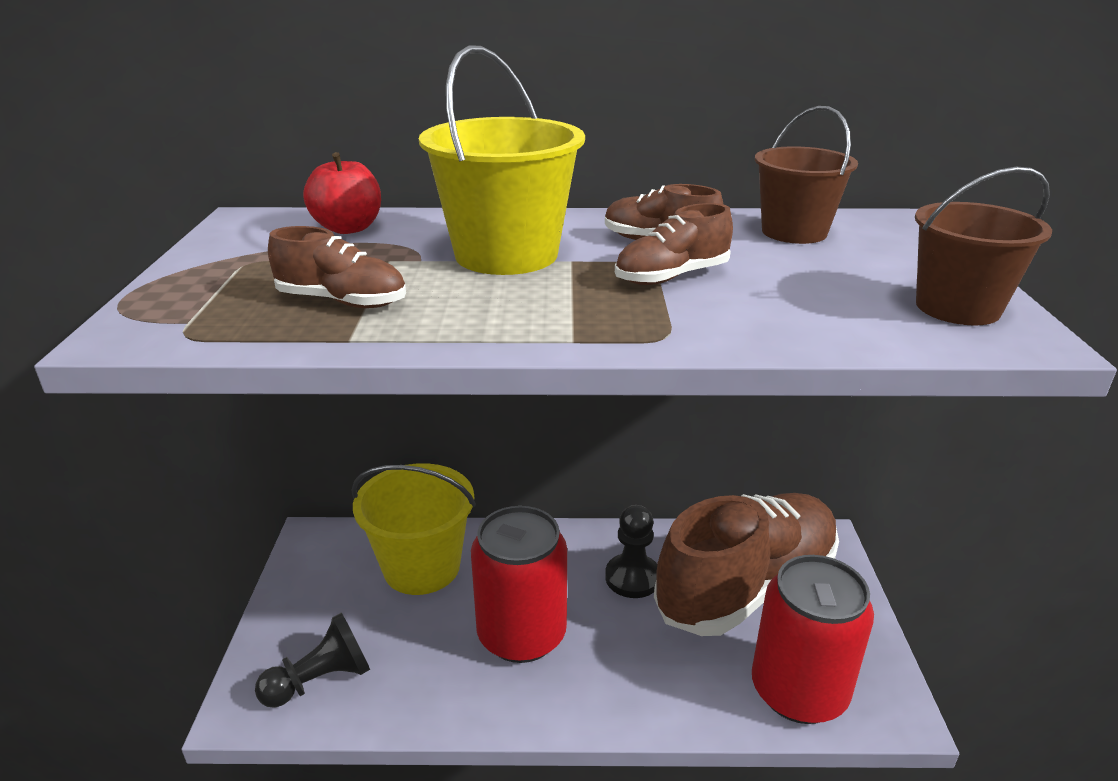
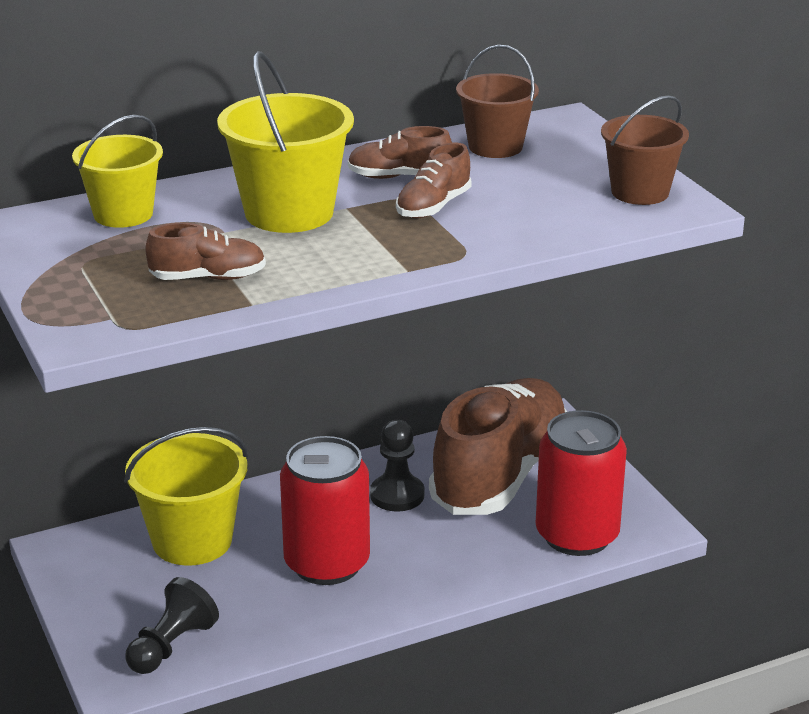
camera: 25 degrees left, 0 degrees up
(348, 228) = (123, 214): red apple -> yellow bucket

